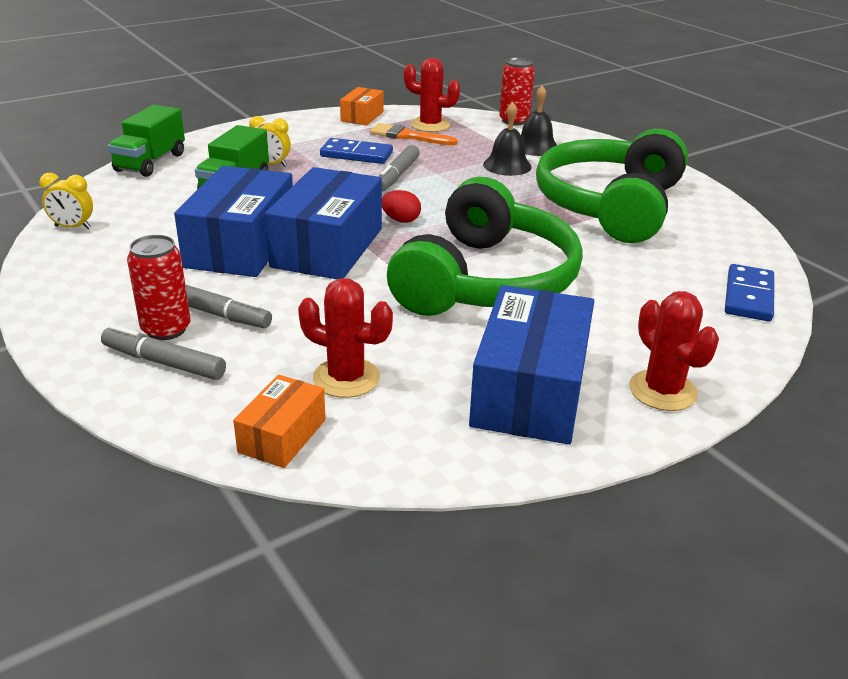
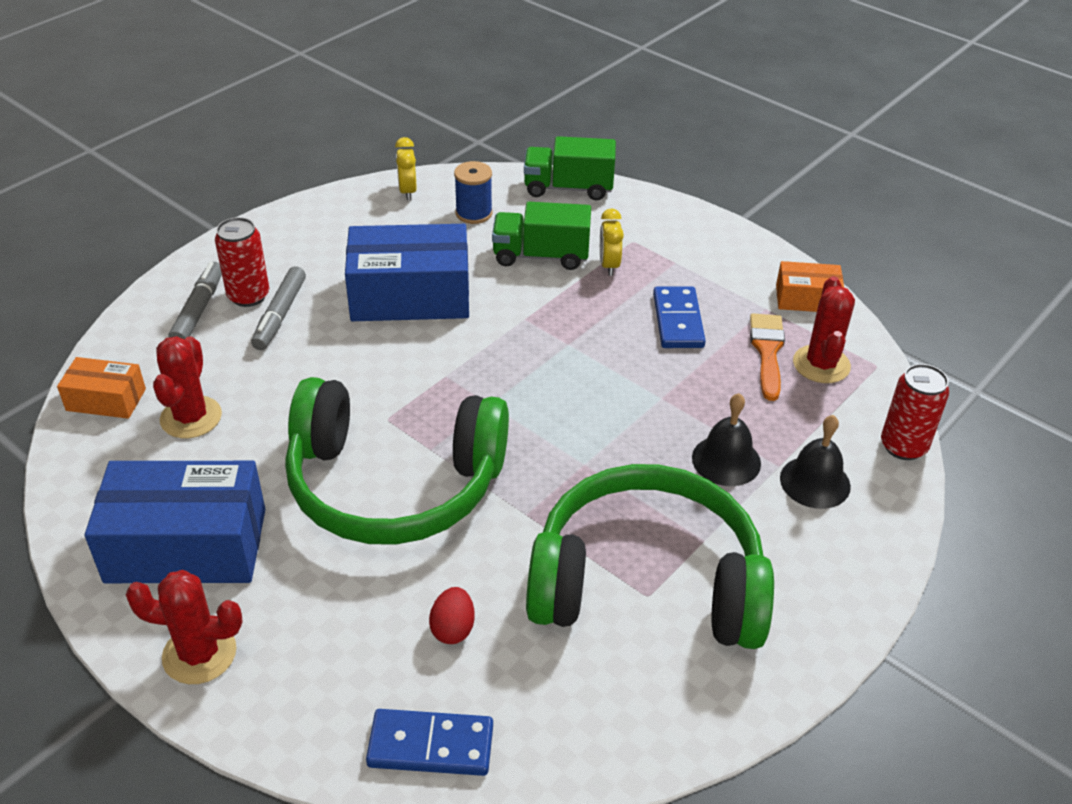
camera: 75 degrees right, 10 degrees up
(144, 203) = (474, 213): none -> blue spool
(328, 247) = (427, 352): blue box -> none
(396, 176) = (634, 366): grey marker -> none
(401, 220) = (514, 392): red egg -> red egg (453, 628)
(662, 391) = (199, 654): red cactus -> red cactus turned 45 degrees clockwise

